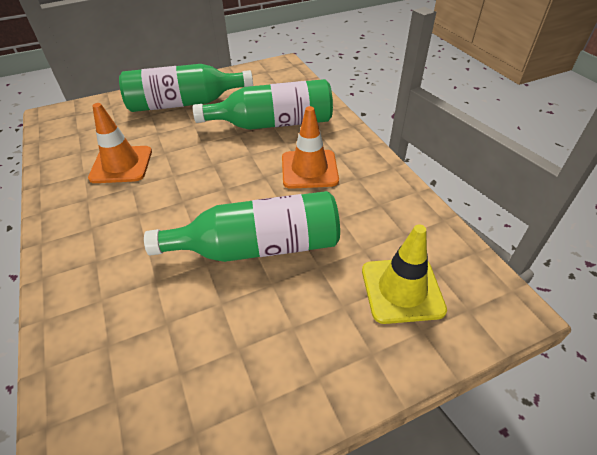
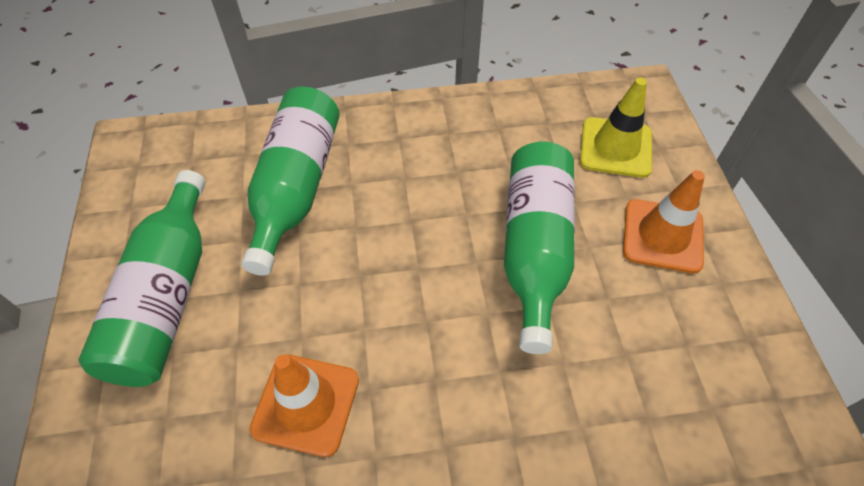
camera: 75 degrees left, 10 degrees up
(309, 169) = (416, 172): orange traffic cone -> orange traffic cone (662, 236)

